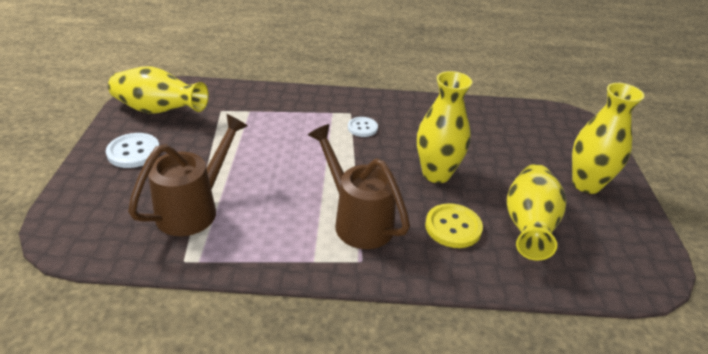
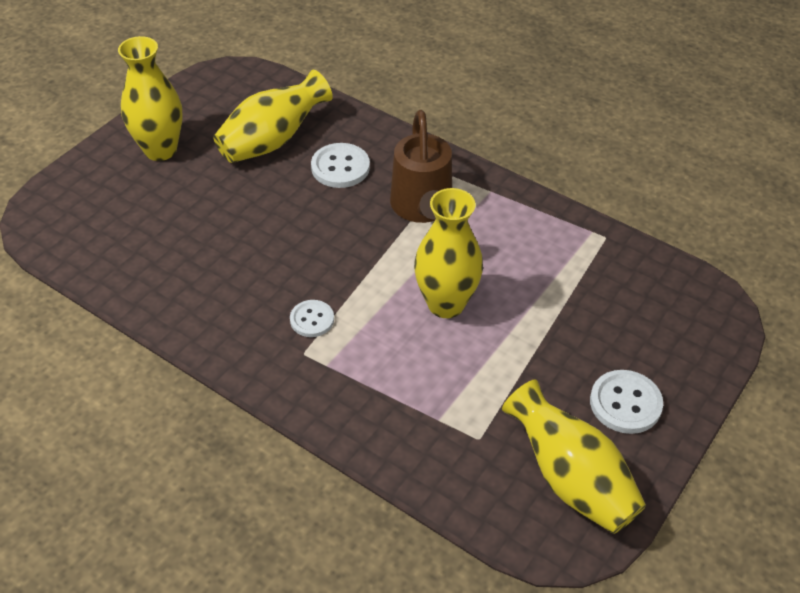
camera: 145 degrees left, 10 degrees up
(194, 209) = (577, 287): brown watering can -> none
(436, 174) = (294, 222): yellow vase -> yellow vase (446, 304)
(453, 227) = (340, 167): yellow button -> white button

